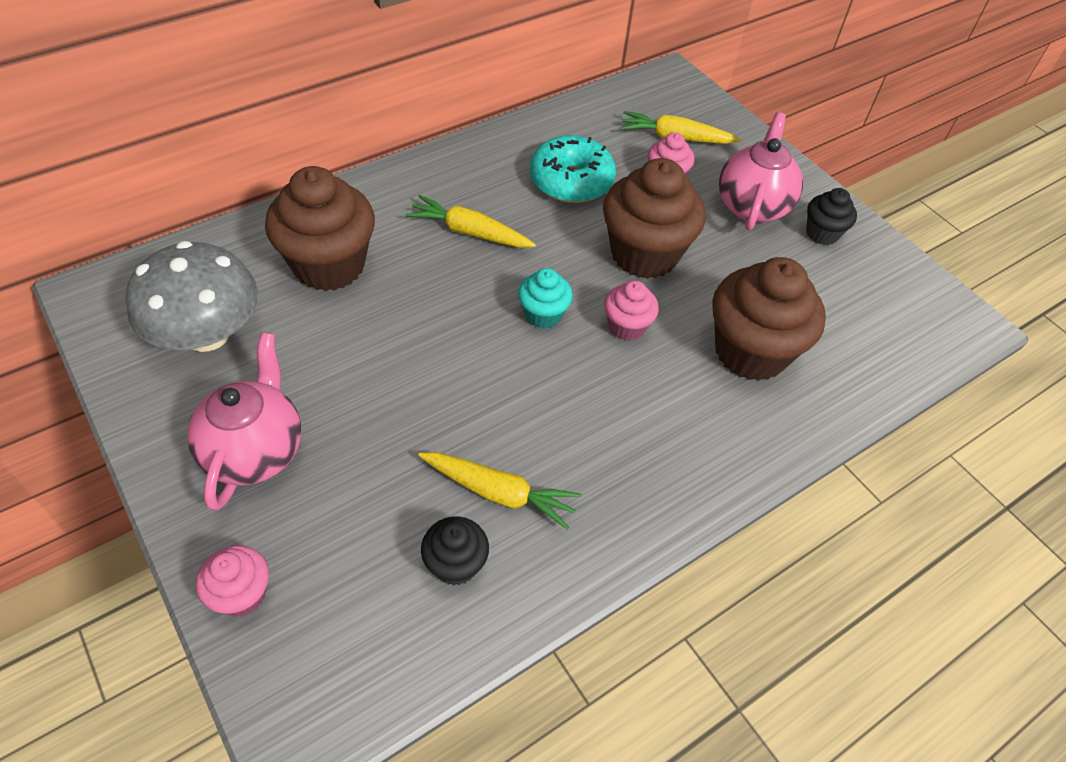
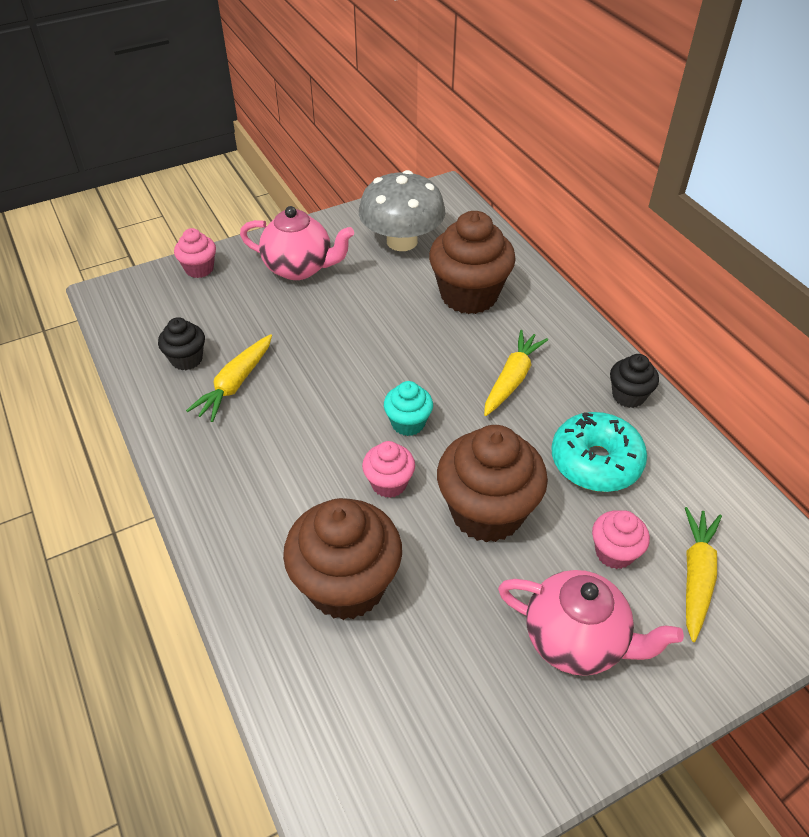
camera: 100 degrees right, 5 degrees down
(822, 233) = (530, 716): black cupcake -> black cupcake (628, 396)

